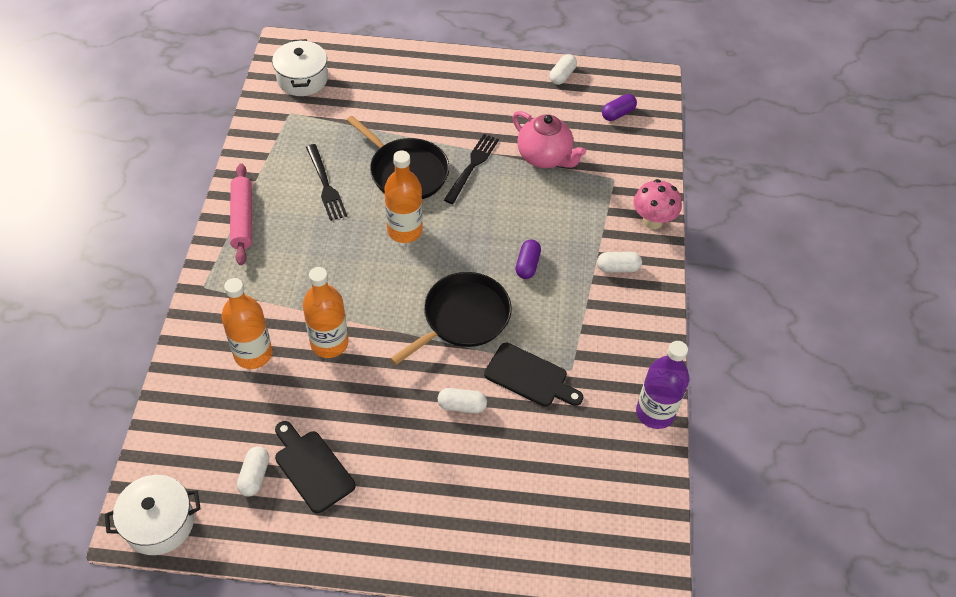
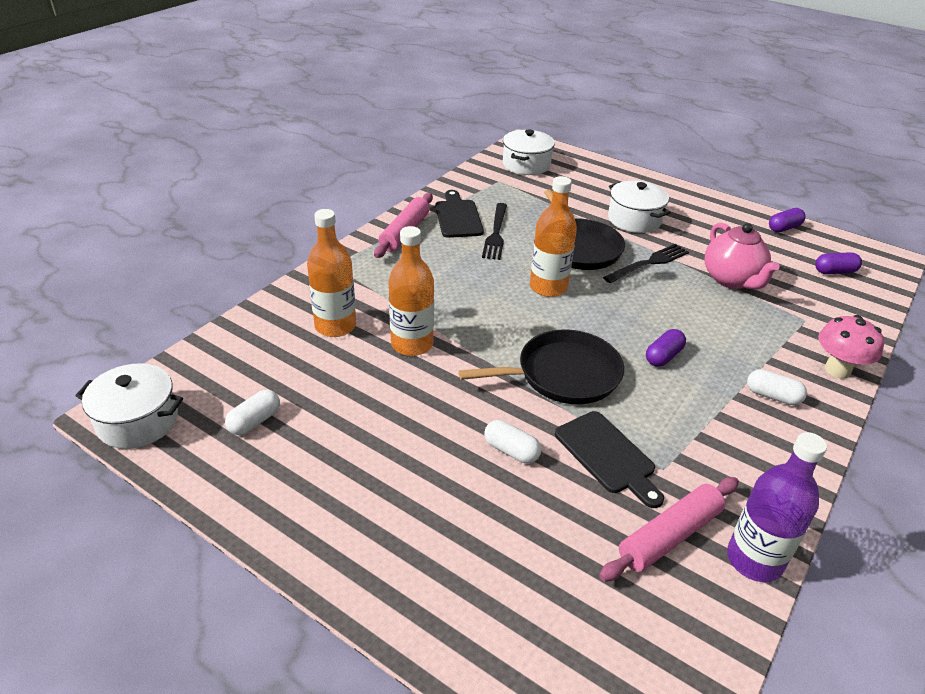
camera: 30 degrees right, 15 degrees down
(312, 468) = (314, 438): black cutting board -> black cutting board (458, 217)
(436, 116) = (634, 219): none -> white pot
(562, 76) = (784, 228): white capsule -> purple capsule
(598, 421) = (669, 536): none -> pink rolling pin

